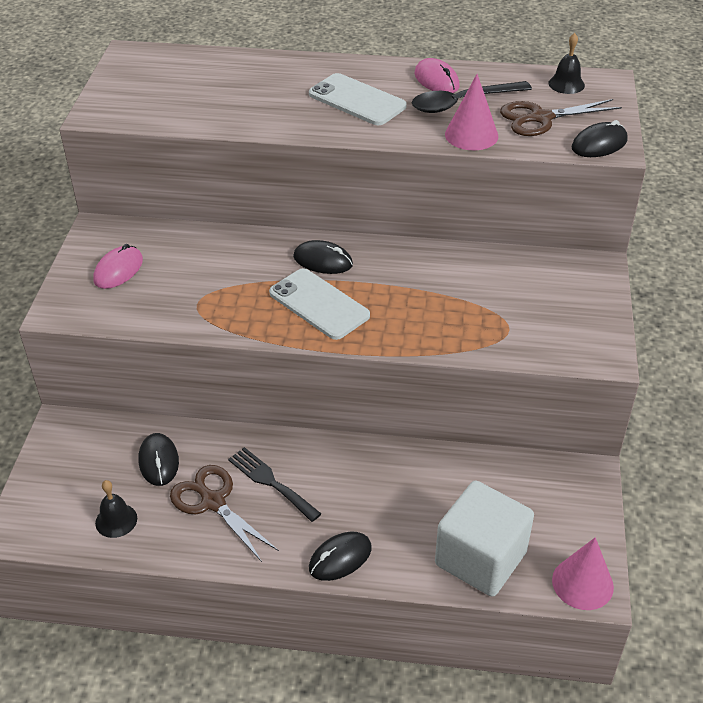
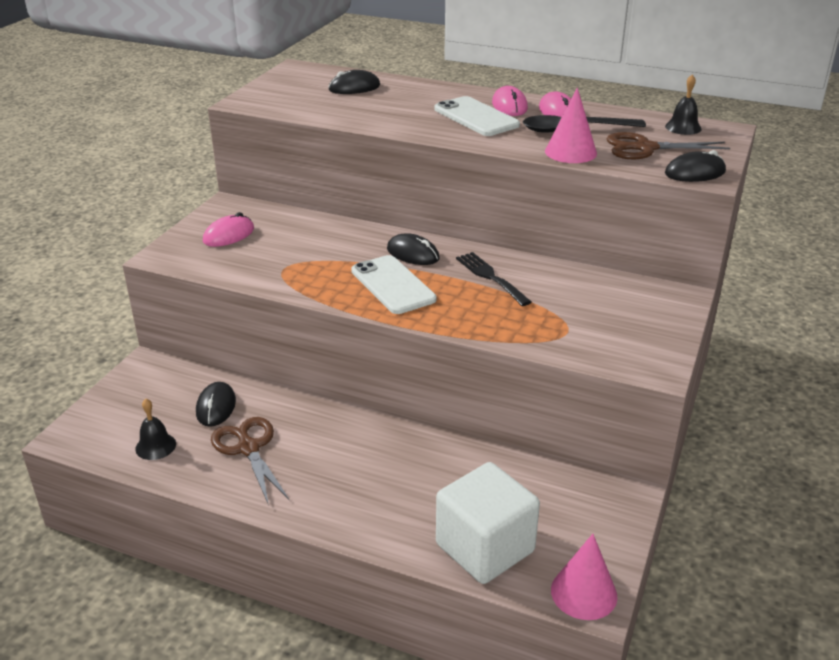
camera: 15 degrees right, 10 degrees down
(271, 482) = (309, 442): black fork -> black fork (490, 277)
(340, 558) = (345, 519): black mouse -> black mouse (354, 88)
(384, 78) = (509, 106): none -> pink mouse

